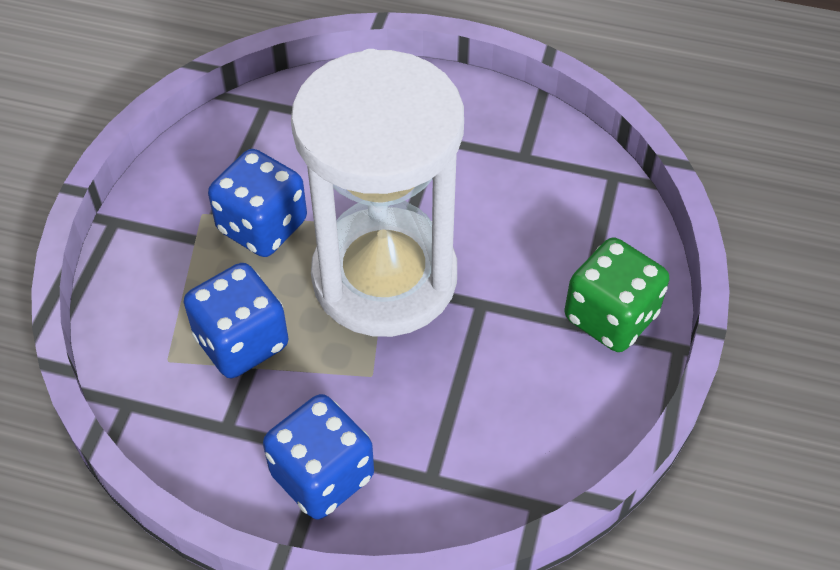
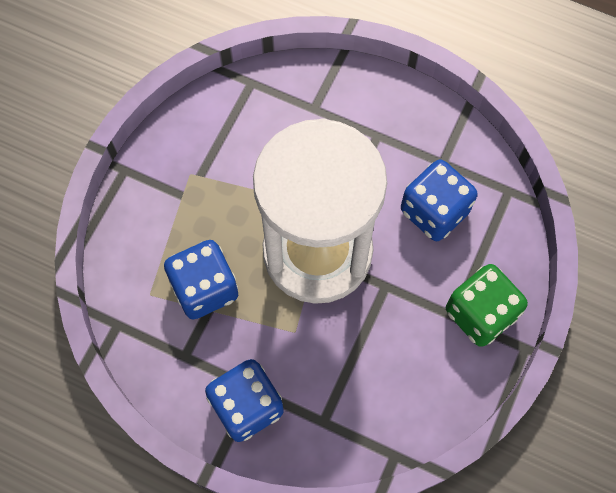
camera: 10 degrees right, 15 degrees up
(262, 226) = (233, 192): blue dice -> blue dice (434, 211)

